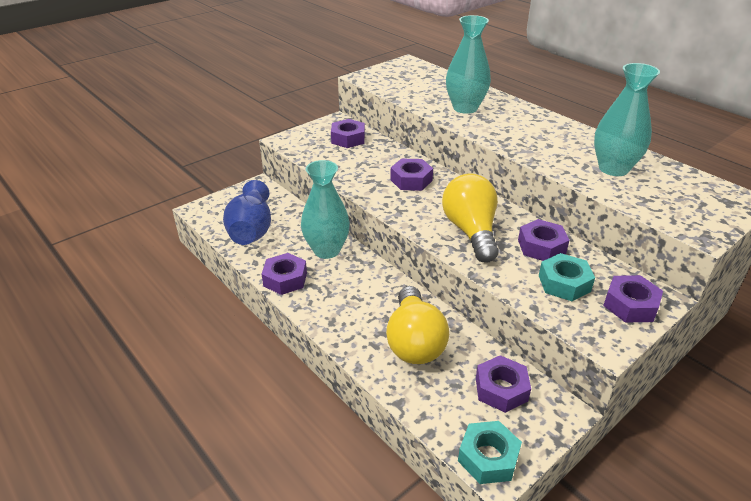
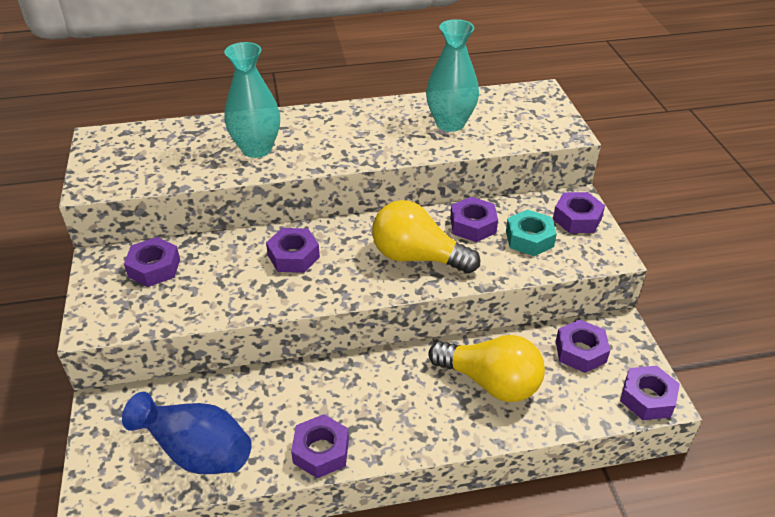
camera: 60 degrees left, 5 degrees up
(327, 250) = (299, 391): turquoise vase -> none
(488, 457) = (647, 398): turquoise nut -> purple nut

